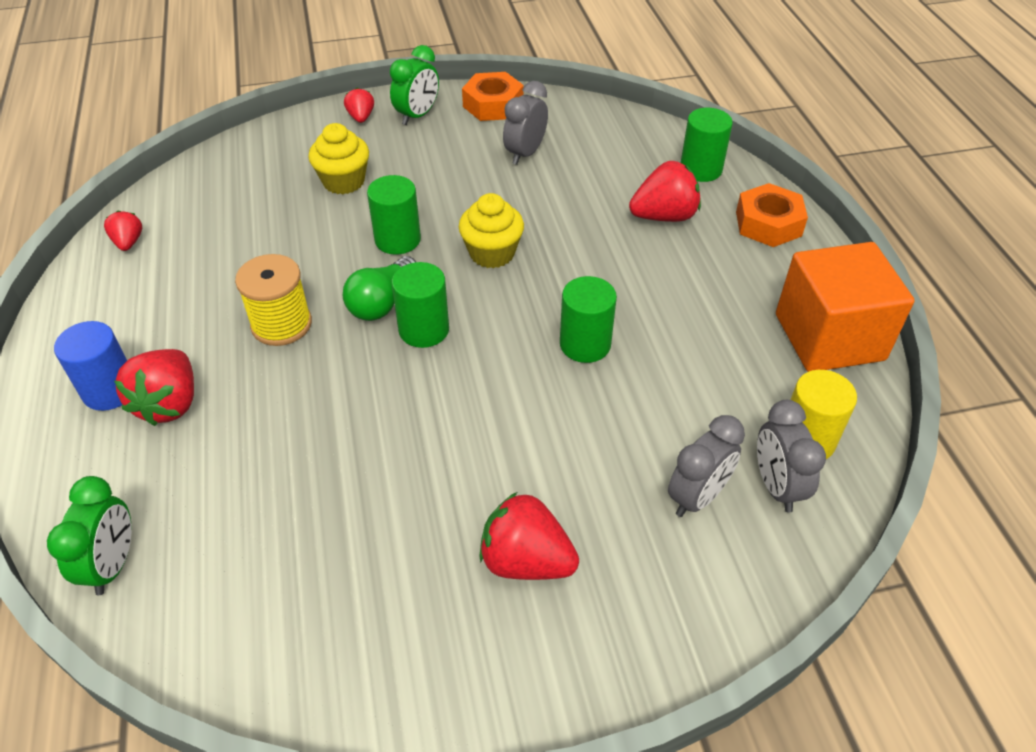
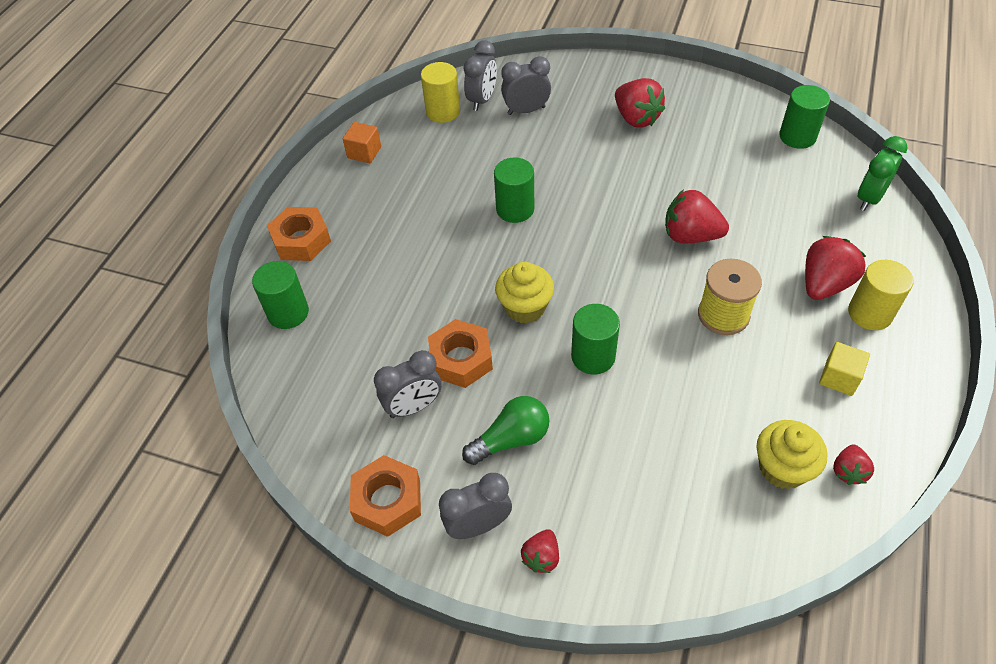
camera: 145 degrees left, 5 degrees up
(110, 390) = (870, 313): blue cylinder -> yellow cylinder
(142, 311) = (839, 378): none -> yellow cube
(343, 181) = (608, 455): yellow cupcake -> yellow cupcake (782, 468)
(382, 302) = (637, 300): green light bulb -> green light bulb (511, 439)
(417, 116) = (478, 525): green clock -> grey clock
(424, 329) = (617, 265): green cylinder -> green cylinder (797, 136)
(516, 195) = (461, 359): none -> orange nut
(664, 216) = (366, 281): red strawberry -> red strawberry (690, 236)
(829, 337) = (364, 152): orange cube -> orange cube, size x0.44

